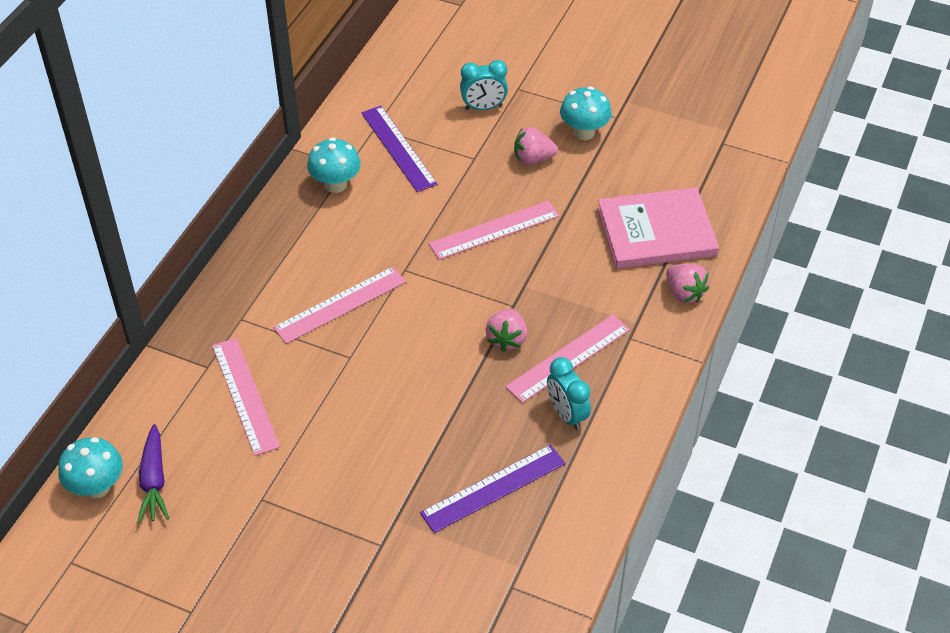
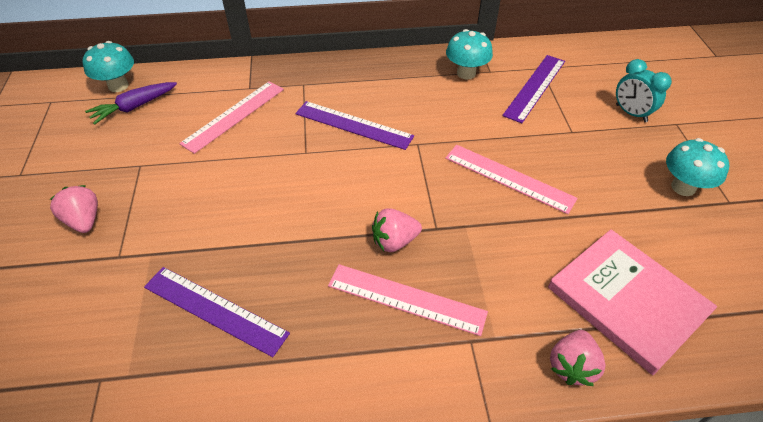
camera: 60 degrees right, 0 degrees up
(340, 304) = (353, 125): pink ruler -> purple ruler
(533, 159) = (613, 167): pink strawberry -> pink strawberry (84, 220)
(567, 414) = (335, 330): turquoise clock -> none

